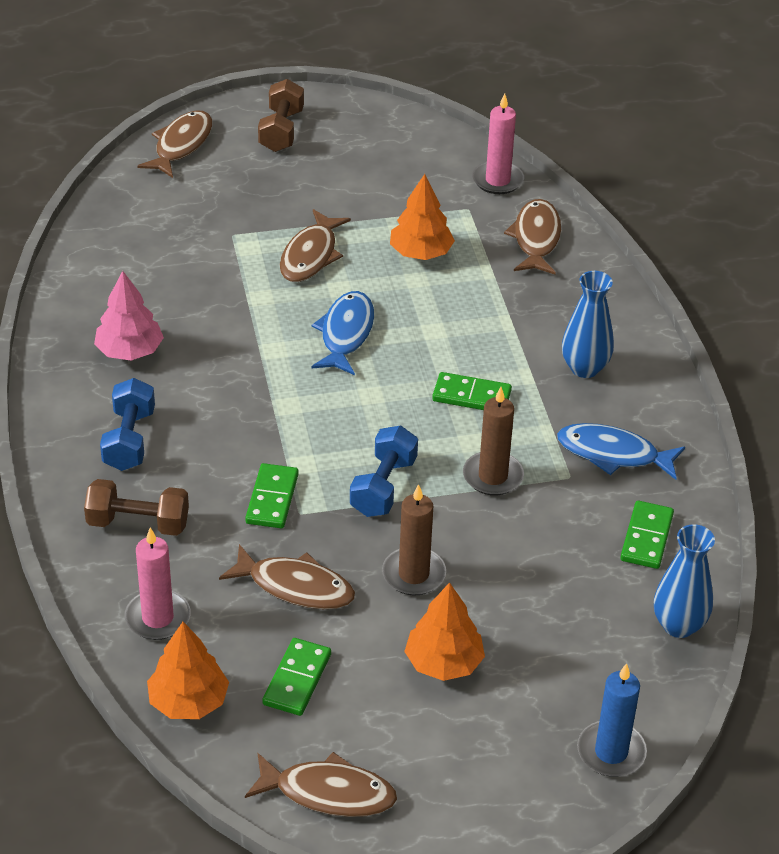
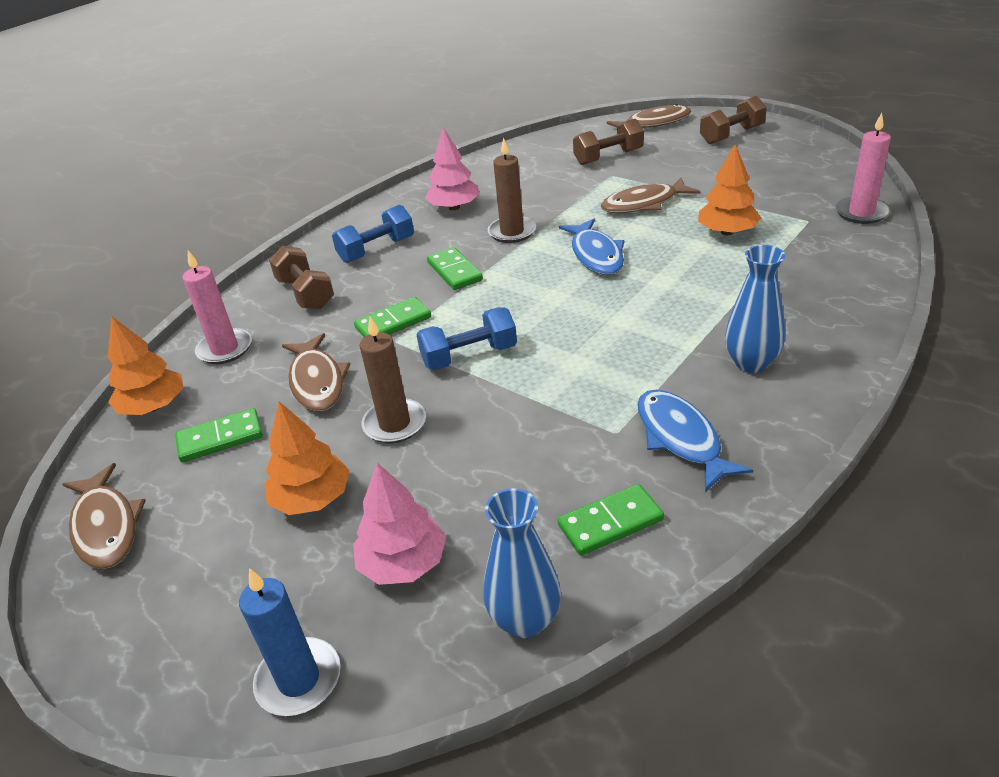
camera: 55 degrees right, 5 degrees down
(197, 213) = (608, 157): none -> brown dumbbell
(345, 334) = (596, 255): blue fish -> blue fish turned 105 degrees clockwise
(471, 396) = (625, 334): green domino -> green domino (455, 271)
(493, 476) = (555, 395): brown candle -> brown candle (512, 232)
(536, 238) = (840, 259): brown fish -> none
(567, 651) = (403, 563): none -> pink tree

